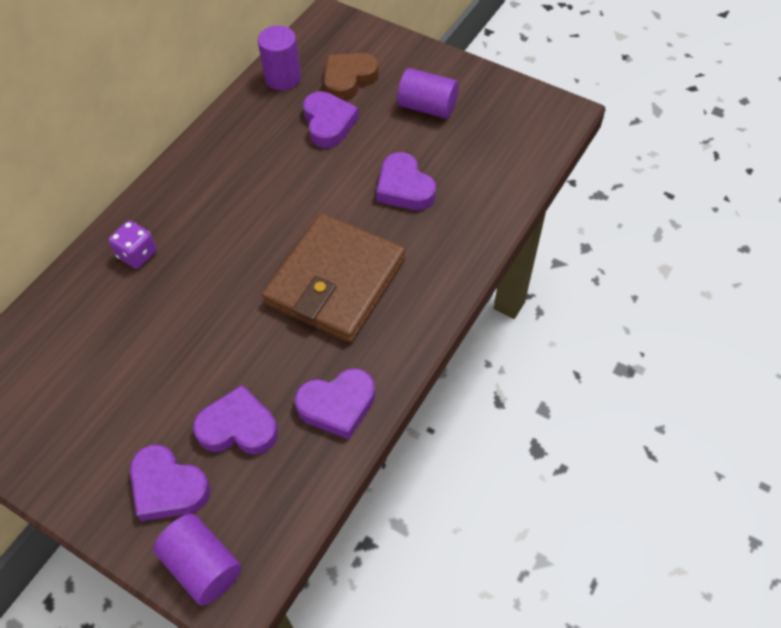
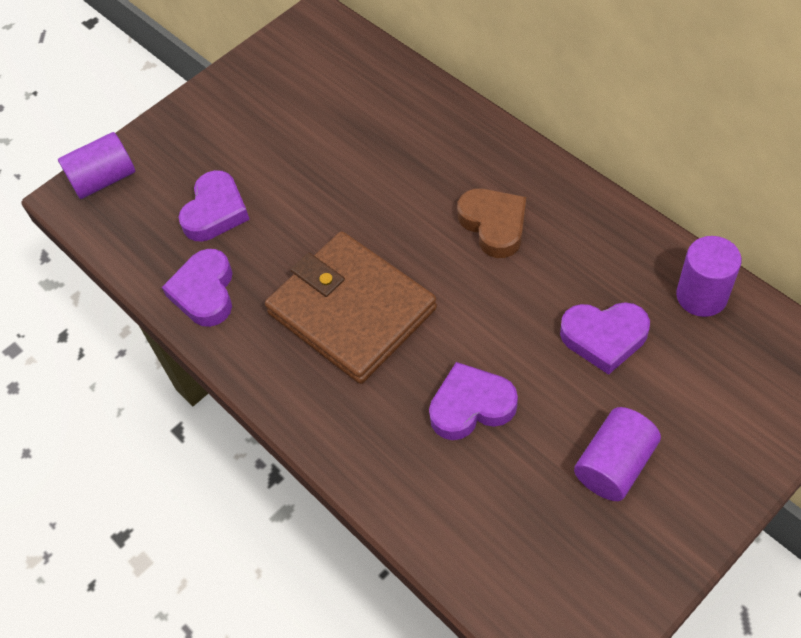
camera: 110 degrees right, 0 degrees up
(137, 254) = (442, 141): purple dice -> none
(168, 487) = (181, 159): purple heart -> none
(348, 79) = (687, 374): brown heart -> brown heart (494, 225)

